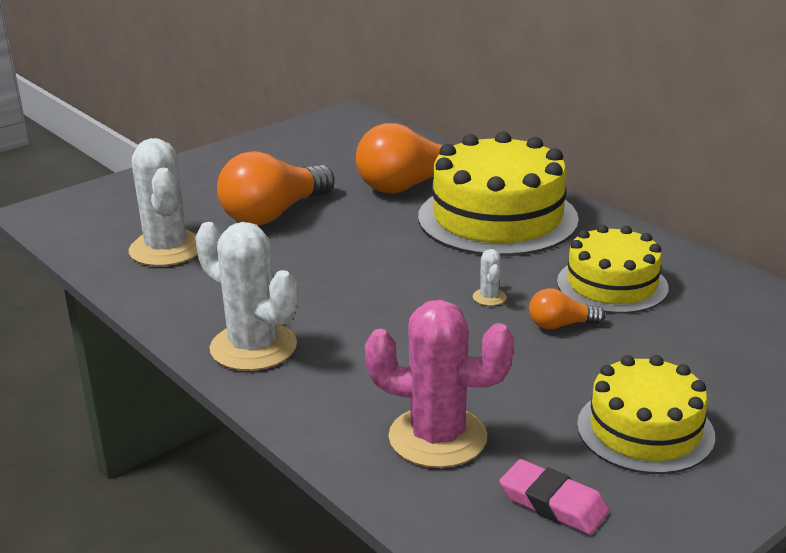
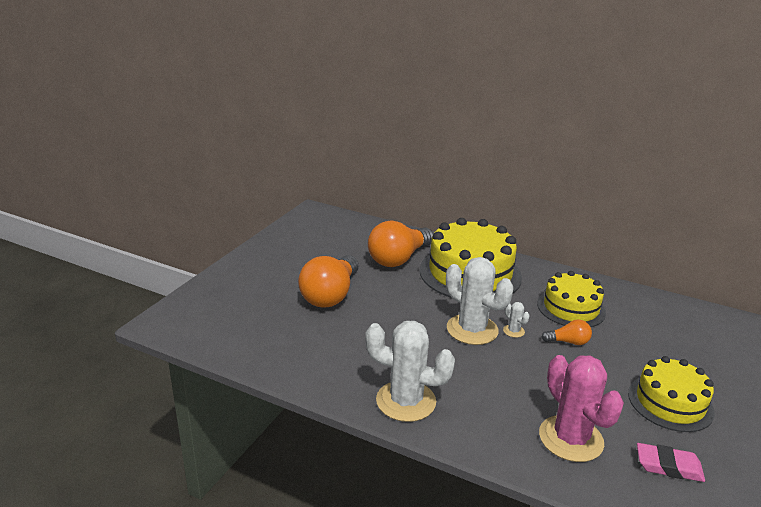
camera: 25 degrees left, 0 degrees up
(166, 249) = (281, 337): white cactus -> white cactus (472, 330)
(437, 437) = (571, 439): pink cactus -> pink cactus turned 75 degrees clockwise
(561, 325) = (568, 342): orange light bulb -> orange light bulb turned 150 degrees counterclockwise

